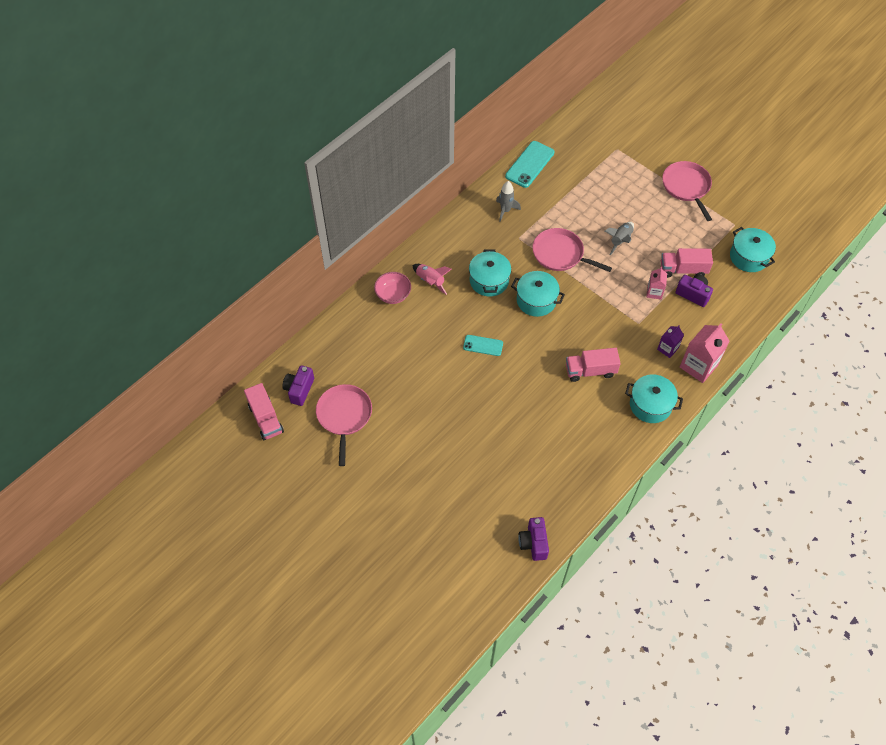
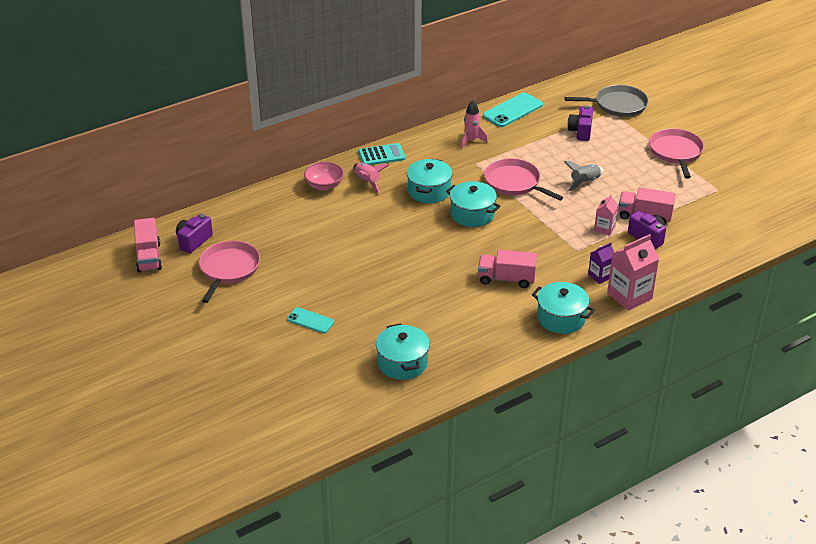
camera: 15 degrees right, 20 degrees down
(431, 246) = (381, 155): none -> turquoise calculator
(483, 345) = (399, 239): turquoise phone -> turquoise phone (310, 320)
(505, 210) = (471, 141): grey rocket -> pink rocket
(533, 543) = (380, 408): purple camera -> purple camera (580, 131)
(619, 139) = (617, 105): none -> grey pan
(748, 257) = (723, 218): turquoise pot -> turquoise pot (402, 363)

